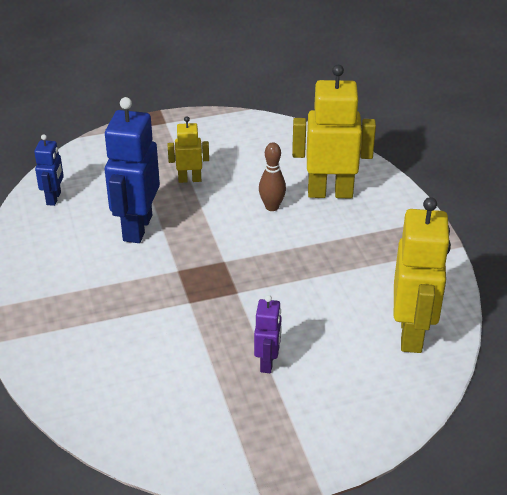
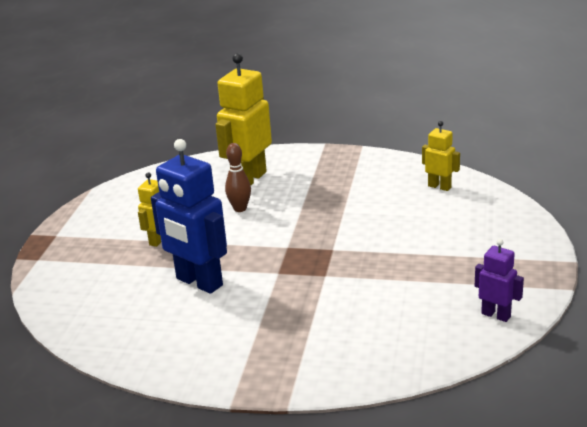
camera: 60 degrees left, 10 degrees down
(54, 198) = (100, 323): blue robot -> none
(267, 363) = (427, 253): purple robot -> purple robot (496, 315)
(412, 334) = (439, 186): yellow robot -> yellow robot, size x0.52

